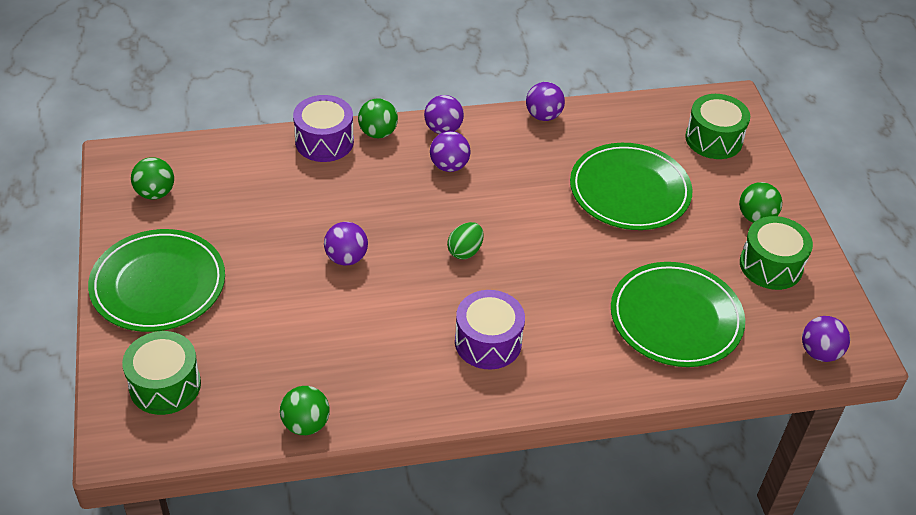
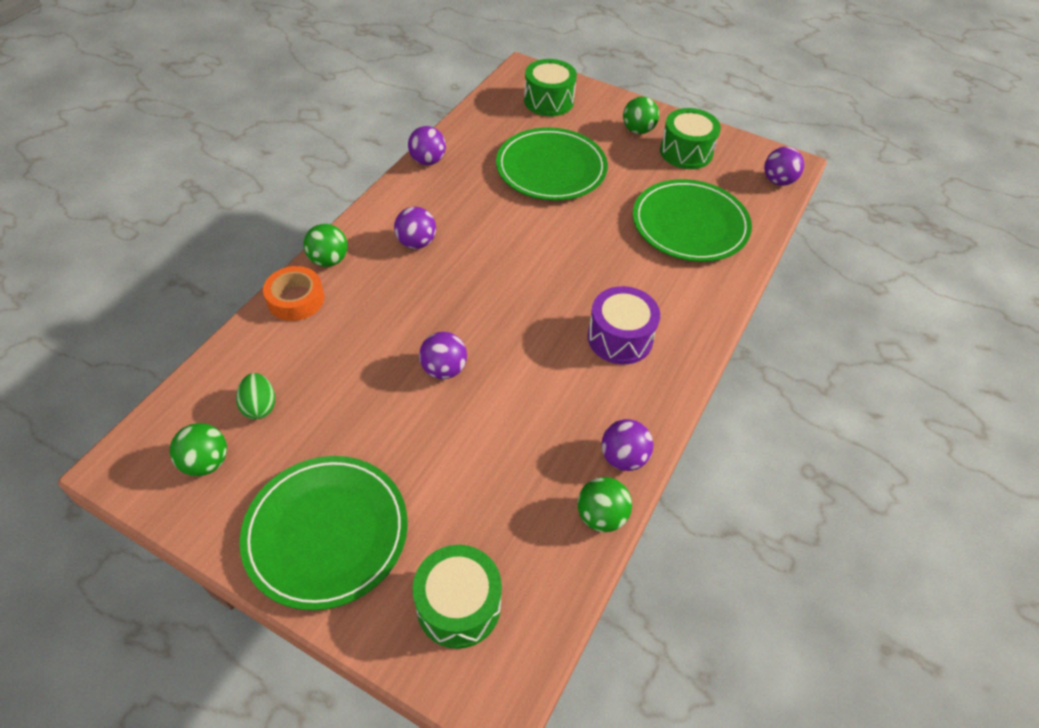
camera: 50 degrees left, 5 degrees up
(324, 141) = (296, 299): purple drum -> orange tape
(443, 129) = (373, 221): purple ball -> purple ball (623, 457)
(465, 251) = (515, 291): green egg -> green egg (260, 406)

